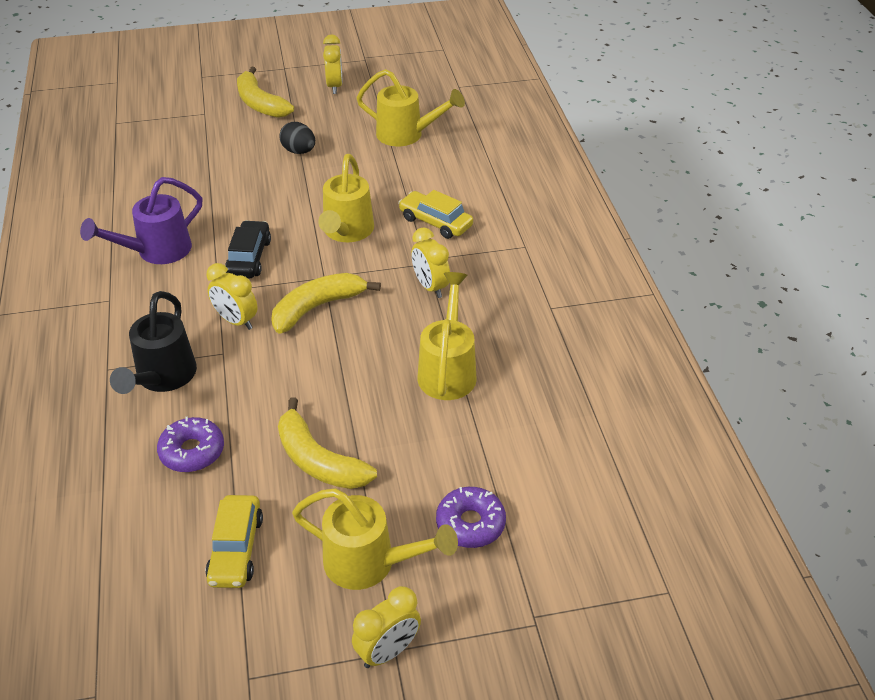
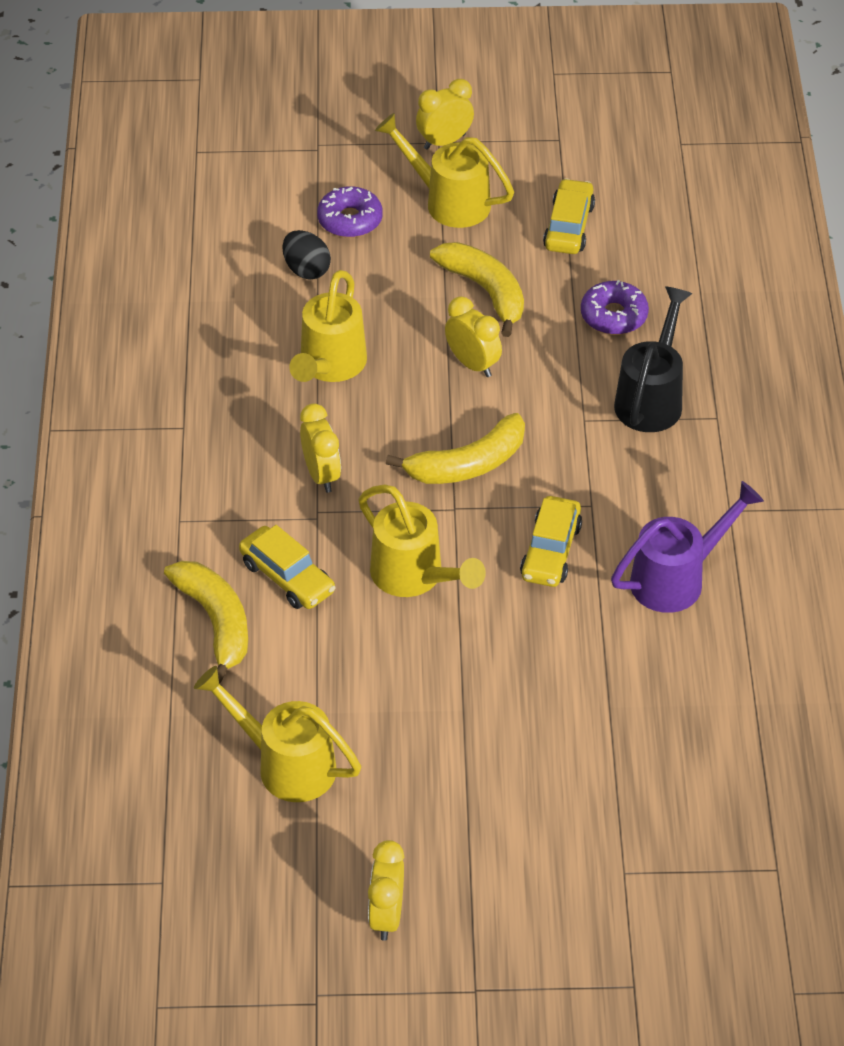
camera: 170 degrees left, 5 degrees up
(236, 321) = (568, 459): yellow clock -> yellow clock (473, 364)
(249, 258) = (550, 551): black car -> yellow car
(260, 103) = (525, 885): yellow banana -> yellow banana (216, 622)
(299, 151) = (466, 750): black egg -> black egg (306, 270)
(346, 232) = (414, 577): yellow watering can -> yellow watering can turned 120 degrees clockwise

